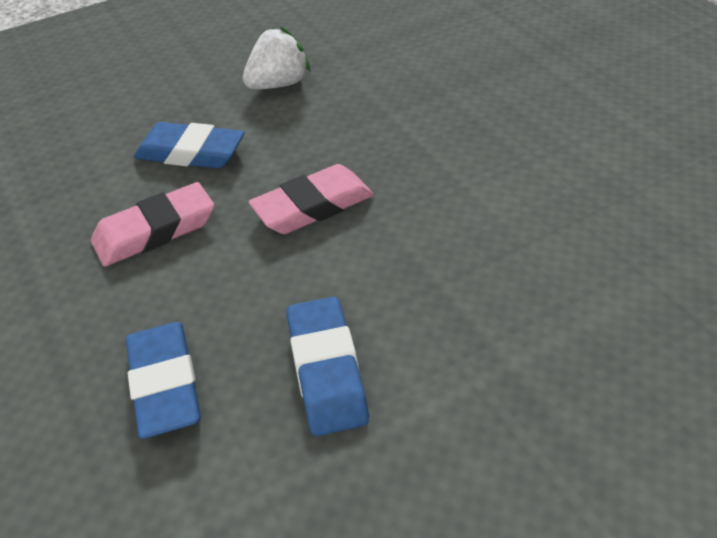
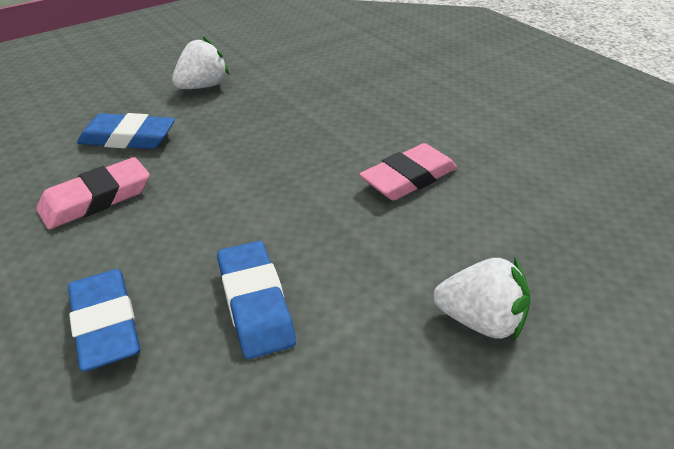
camera: 10 degrees left, 5 degrees down
(313, 206) = (236, 175): pink eraser -> pink eraser (408, 178)
(584, 409) = (480, 320): none -> white strawberry

